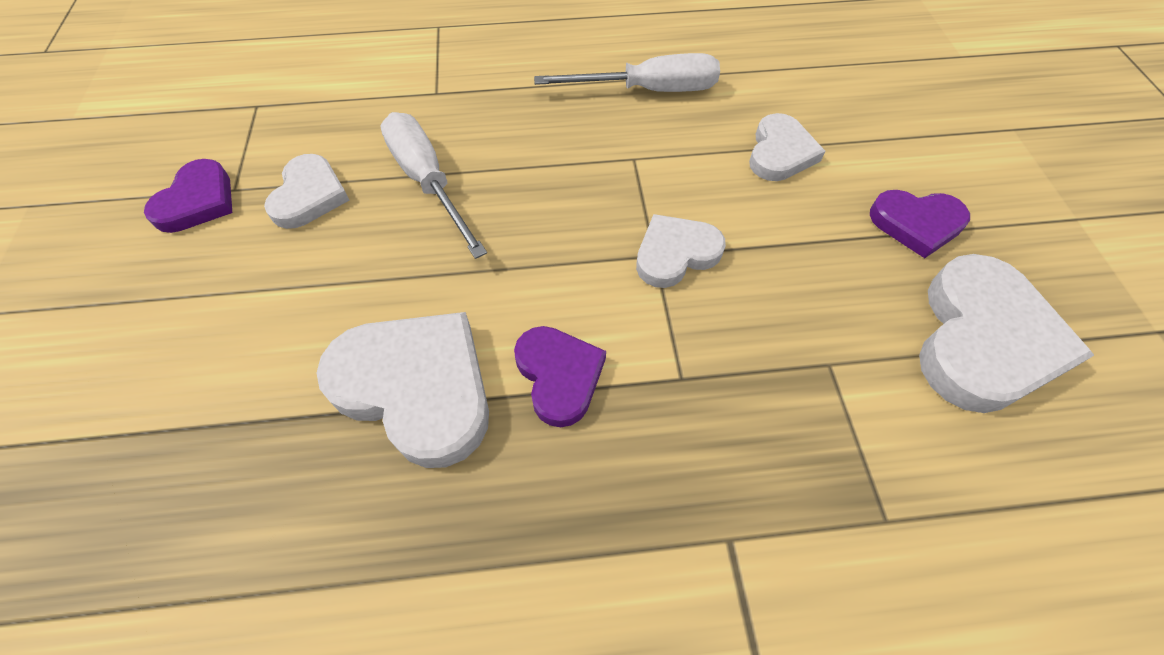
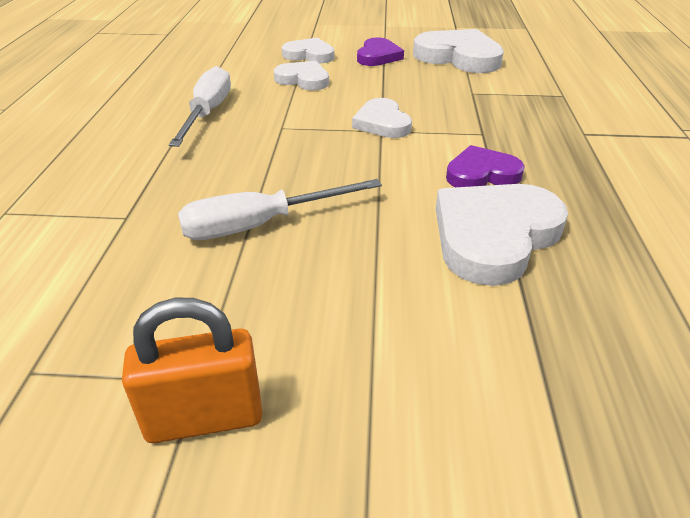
camera: 80 degrees left, 20 degrees down
(197, 201) = (204, 418): purple heart -> orange padlock
(309, 195) = (243, 308): white heart -> white heart (309, 55)

